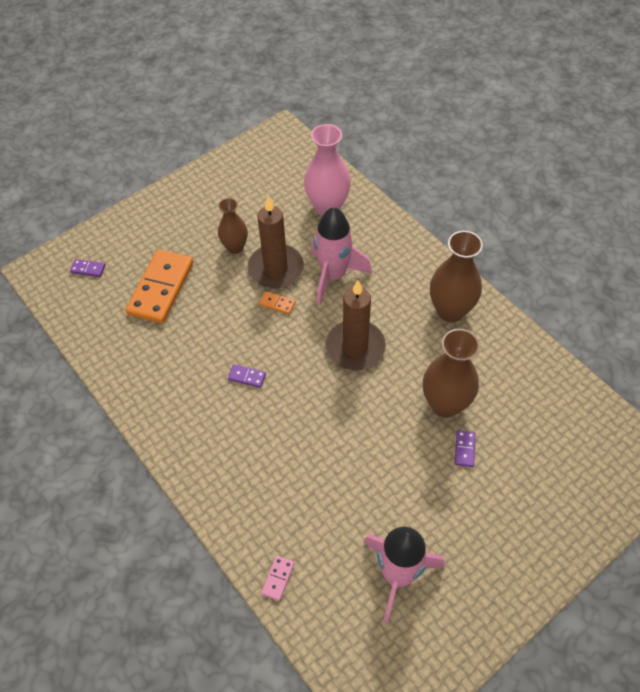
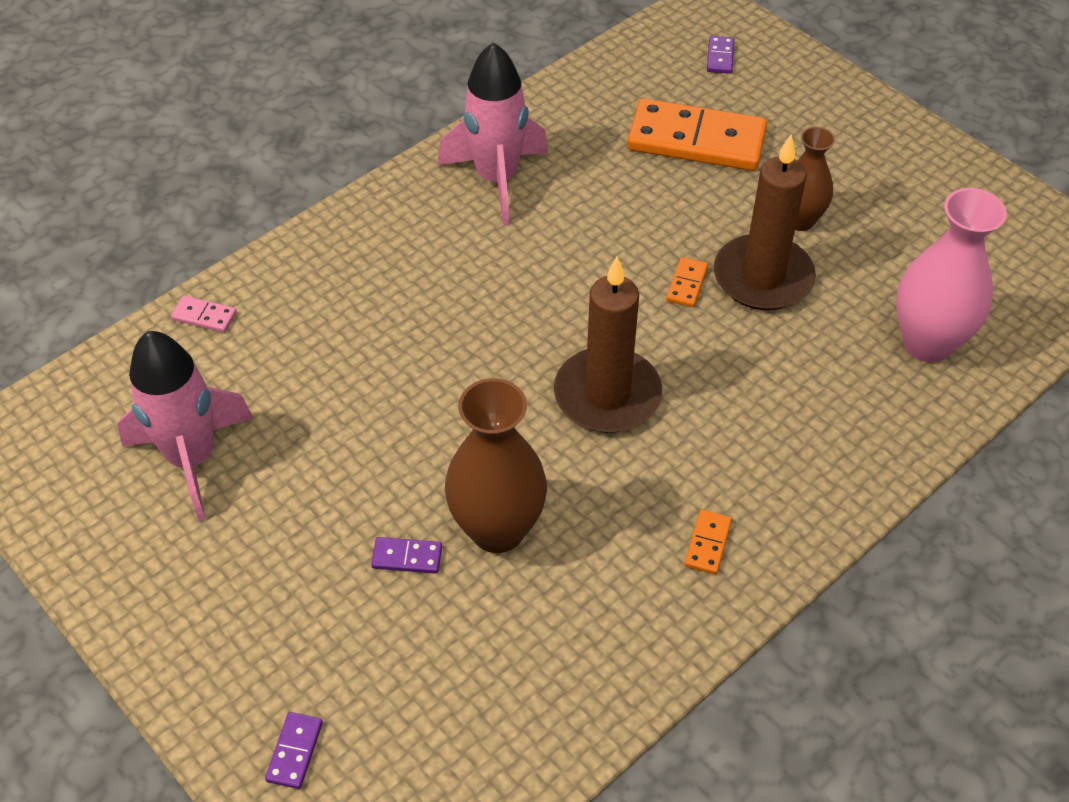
camera: 85 degrees right, 5 degrees down
(247, 377) = (537, 256): purple domino -> purple domino (294, 751)
(333, 276) = (762, 359): pink rocket -> pink rocket (497, 179)
(450, 311) = (707, 543): brown vase -> orange domino

